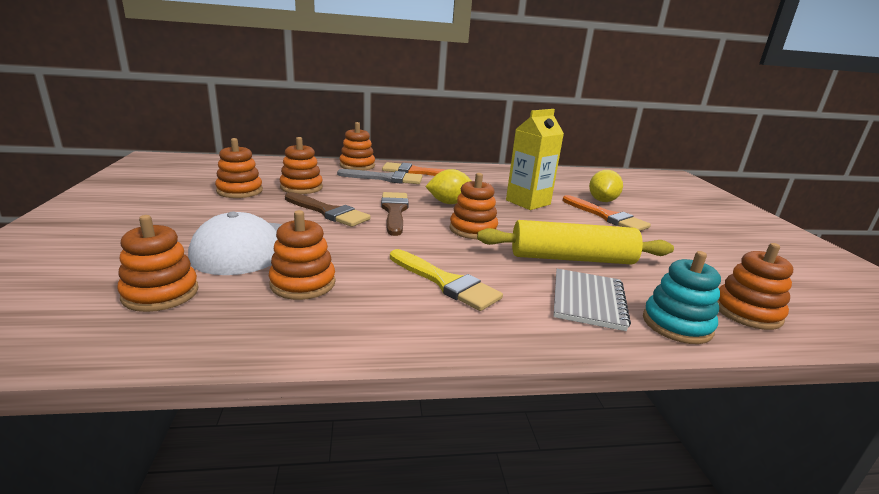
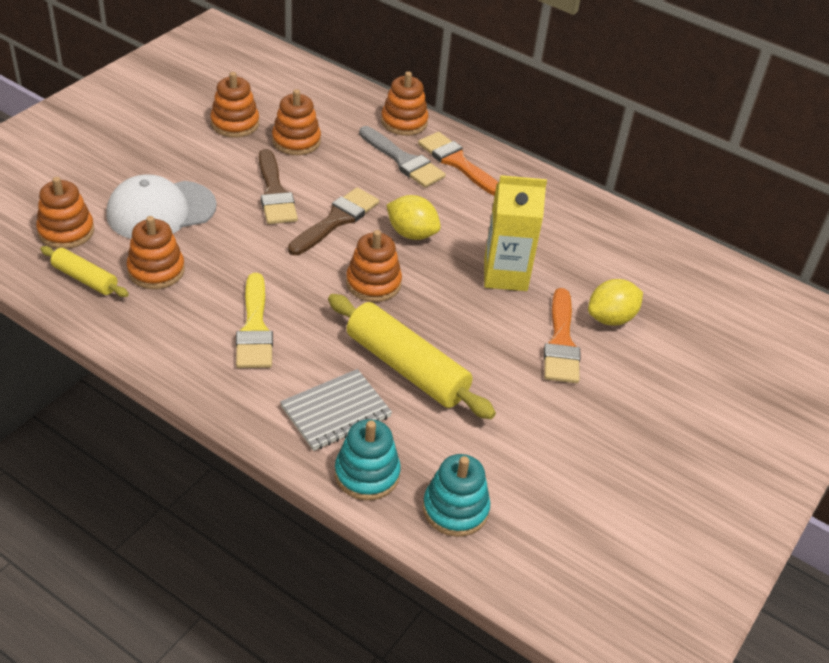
camera: 40 degrees right, 20 degrees up
(235, 318) = (85, 279): none -> yellow rolling pin
(747, 312) = (455, 509): orange stacking toy -> turquoise stacking toy

